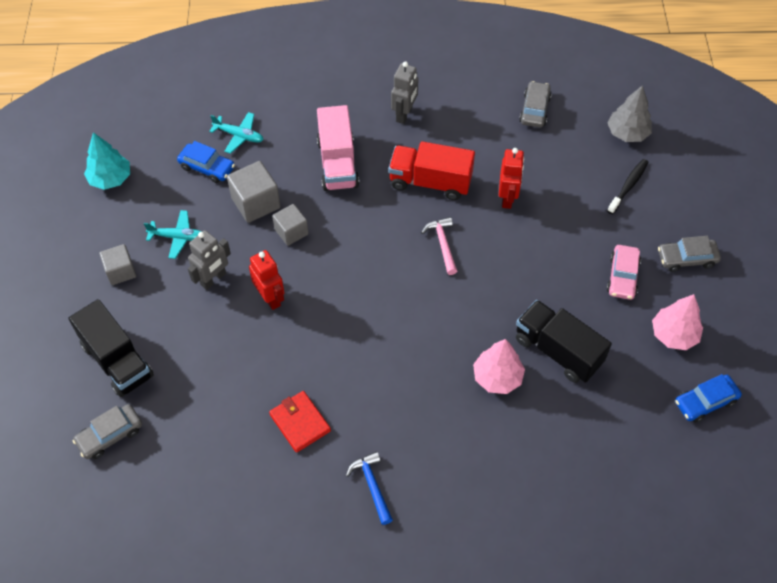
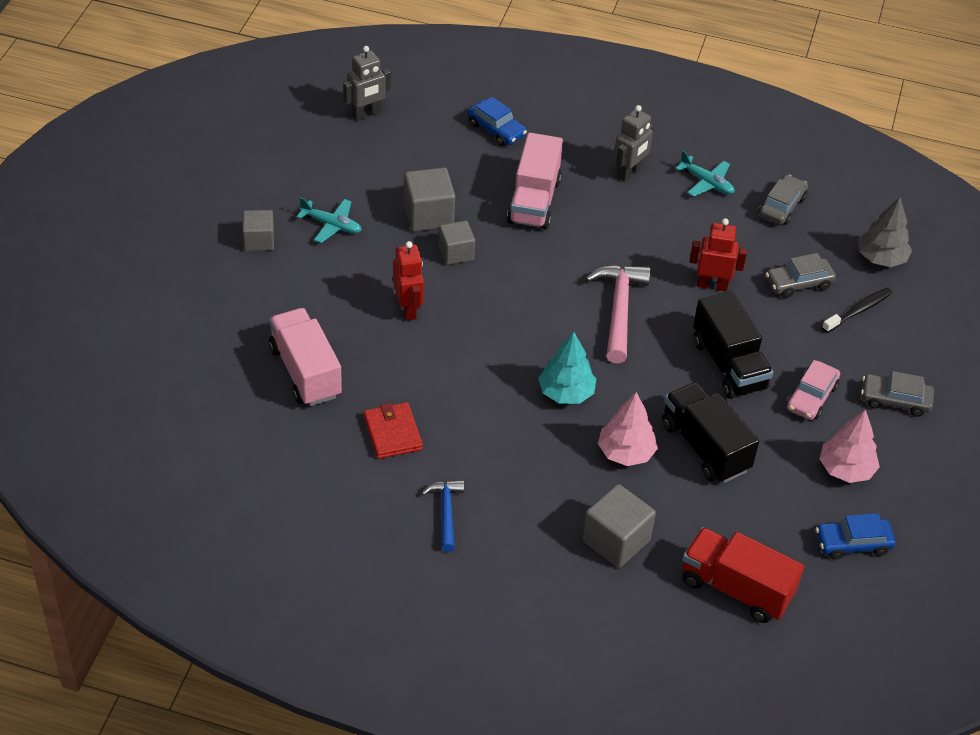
camera: 15 degrees right, 10 degrees down
(110, 179) = (281, 151): turquoise tree -> turquoise tree (566, 393)
(110, 435) = (190, 387): grey car -> grey car (798, 283)
(117, 360) = (223, 322): black truck -> black truck (728, 364)
(205, 387) = (305, 372): none -> pink truck
(207, 167) = (389, 167): blue car -> blue car (496, 129)
(213, 279) = (354, 275): grey robot -> grey robot (366, 114)
(239, 136) = (436, 146): turquoise plane -> turquoise plane (706, 182)
(430, 182) = (630, 246): red truck -> red truck (736, 588)
(442, 244) = (619, 310): pink hammer -> pink hammer, size x1.66
(507, 198) = (712, 285): red robot -> red robot turned 105 degrees counterclockwise
(520, 464) = (615, 540): none -> grey cube

